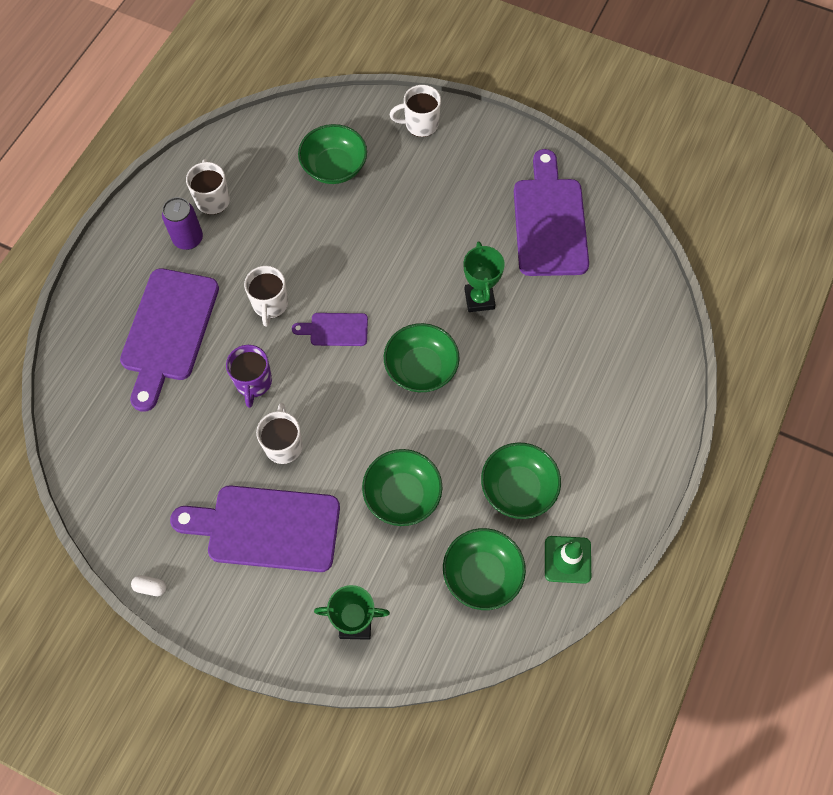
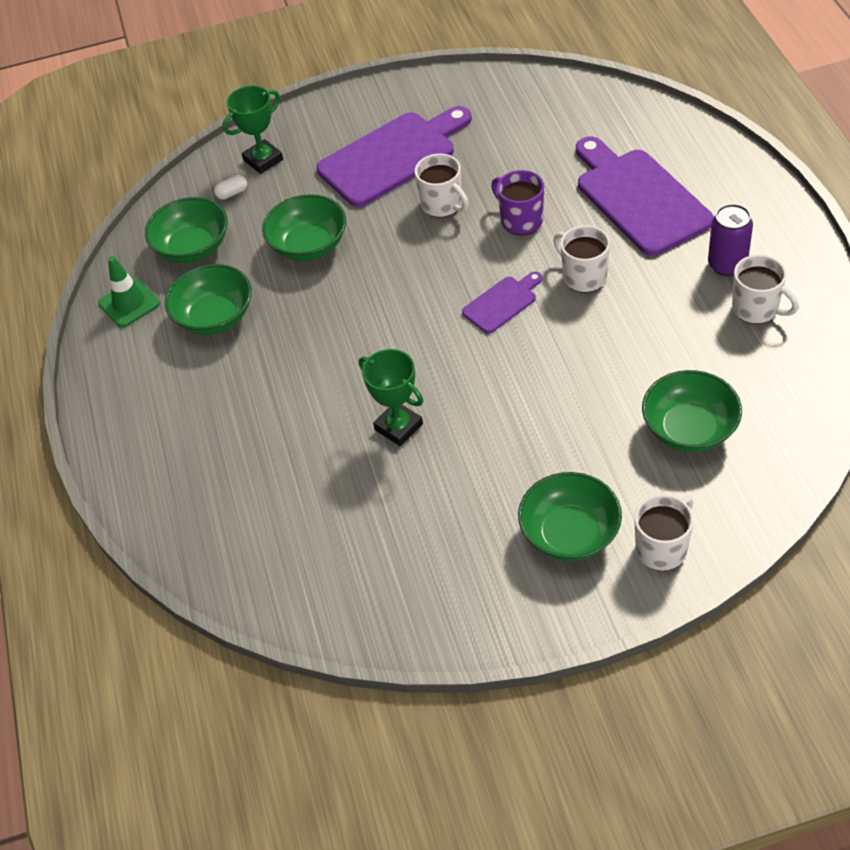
camera: 145 degrees right, 15 degrees down
(150, 587) = (433, 78): white capsule -> white capsule (232, 193)
(421, 368) = (391, 333): green bowl -> green bowl (570, 534)
(550, 221) = (404, 559): purple cutting board -> none

